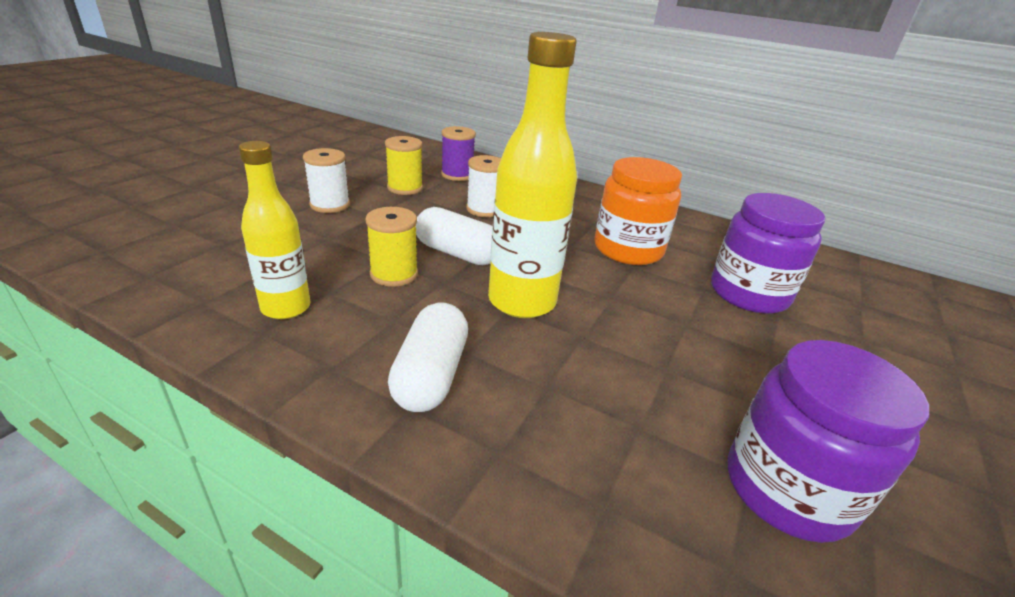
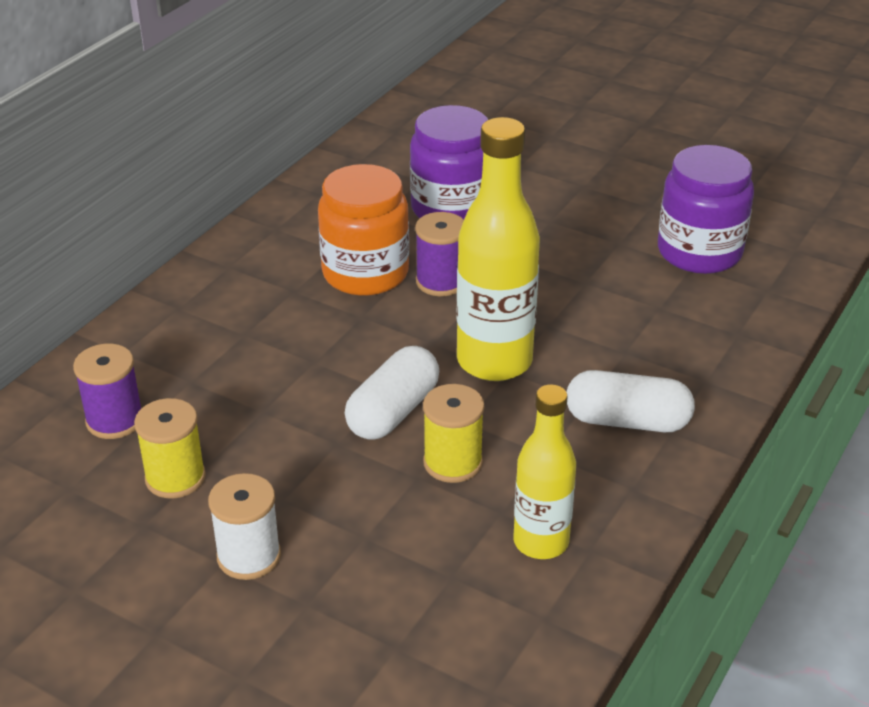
camera: 85 degrees left, 5 degrees up
(484, 209) = (256, 389): white spool -> none
(630, 282) = (441, 282): none -> purple spool

